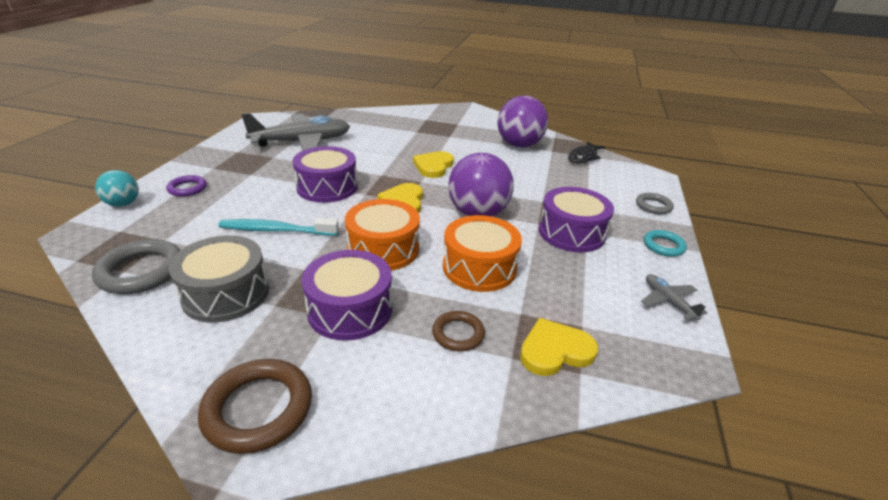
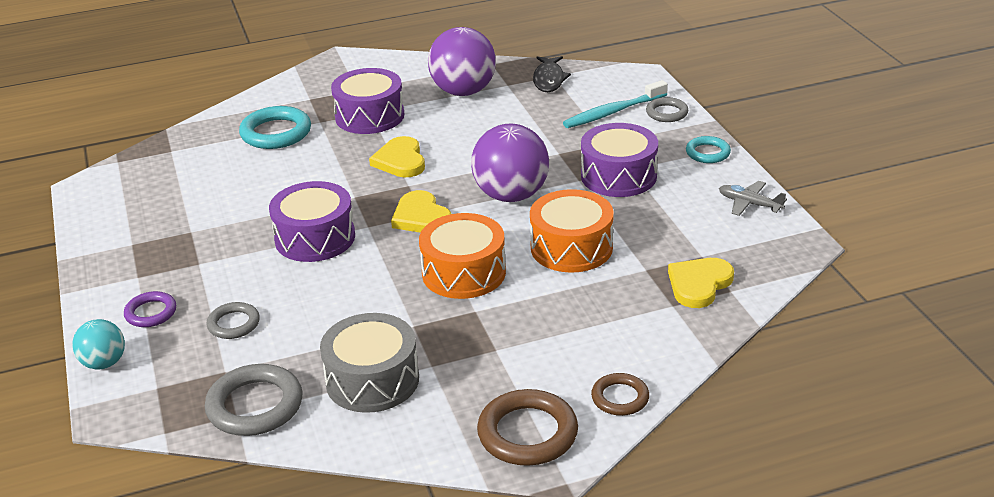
camera: 30 degrees left, 0 degrees up
(213, 215) = (233, 324): none -> grey ring
(276, 230) = (330, 306): turquoise toothbrush -> turquoise toothbrush (613, 112)
(302, 142) = (196, 196): grey plane -> none
(350, 309) = (503, 336): purple drum -> purple drum (369, 116)
(386, 128) = (276, 133): none -> turquoise ring
(458, 334) = (614, 309): brown ring -> brown ring (620, 398)

